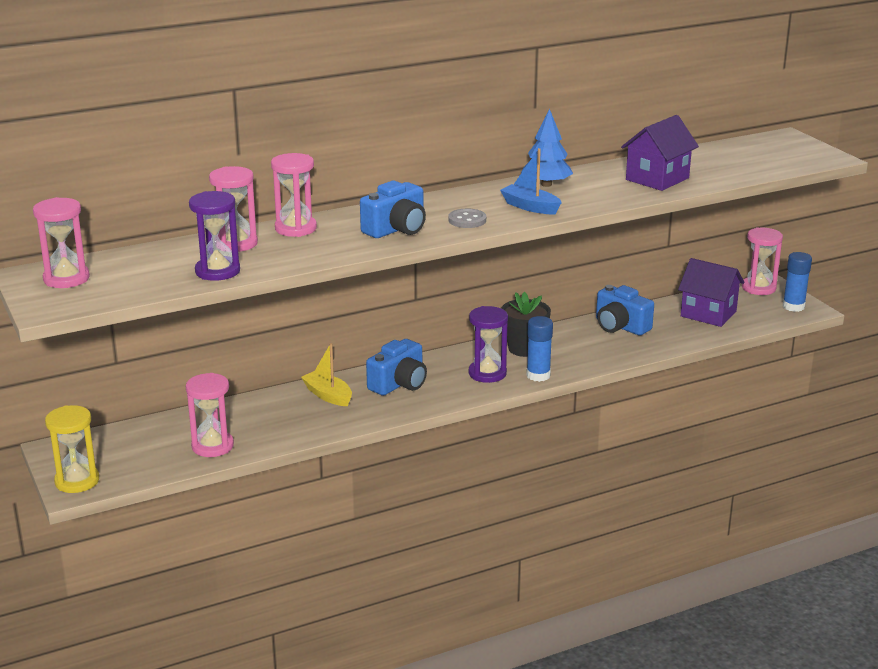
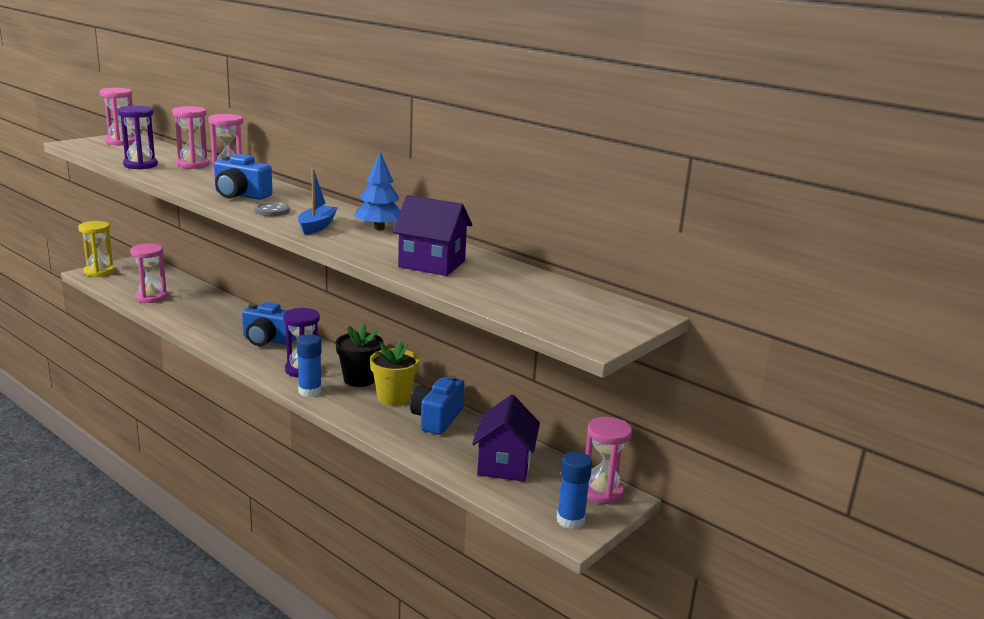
camera: 65 degrees right, 5 degrees down
(328, 395) = (238, 319): yellow boat -> none
(571, 338) = (393, 397): none -> yellow flower pot

